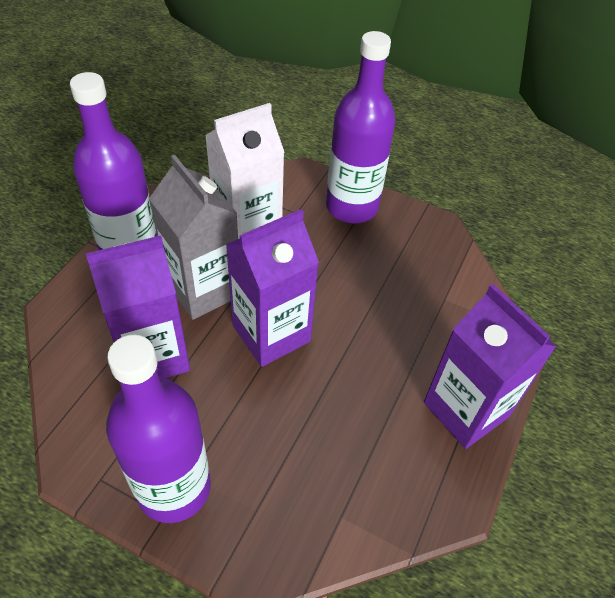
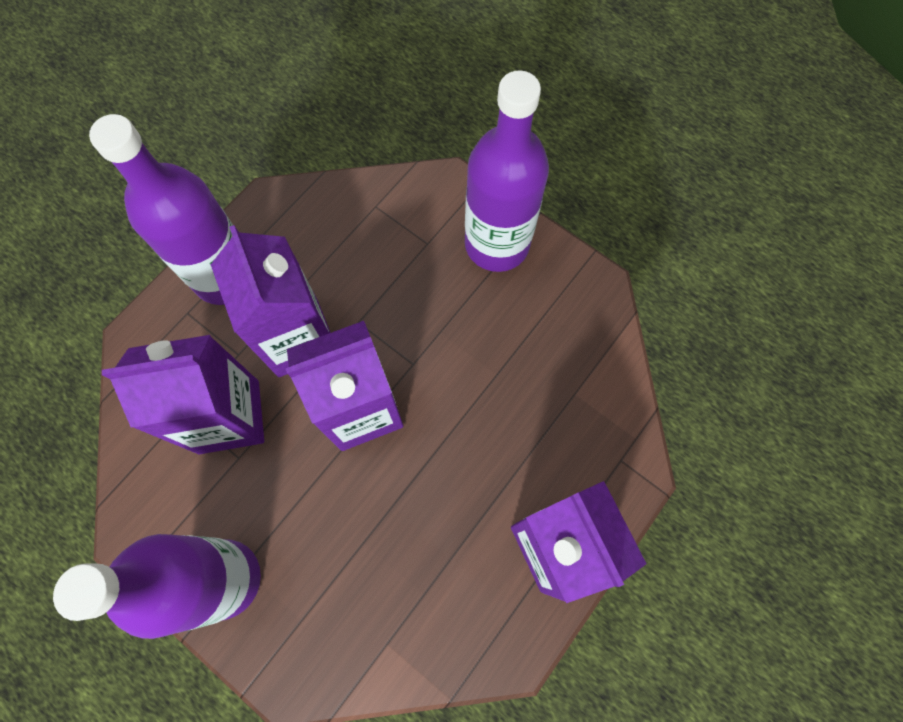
camera: 15 degrees right, 20 degrees up
(203, 289) = (298, 338): grey carton -> purple carton
(247, 229) = (364, 260): white carton -> none

